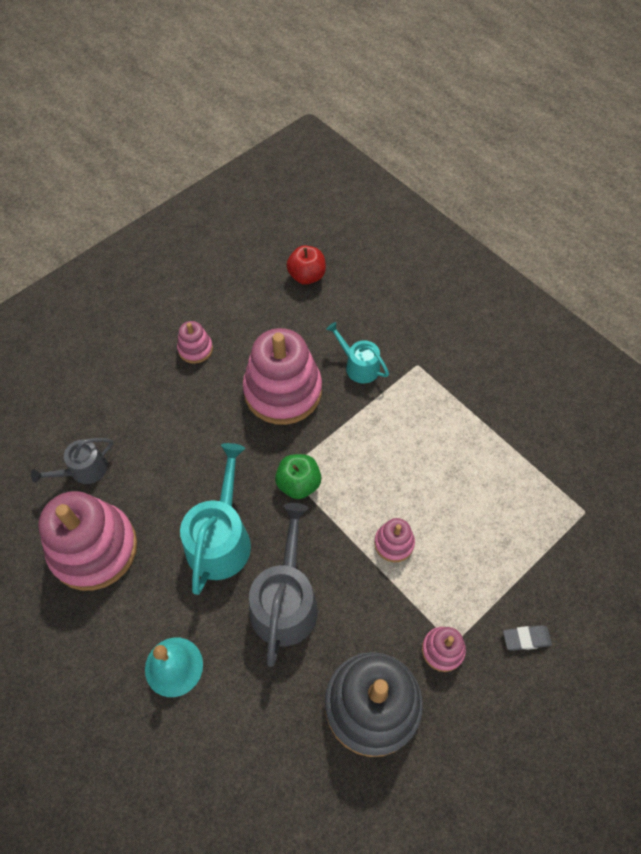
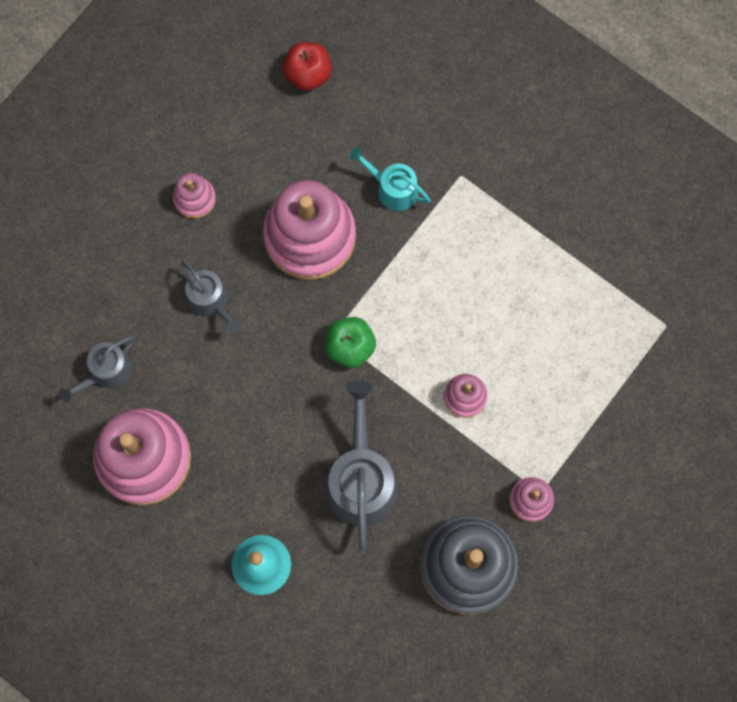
camera: 10 degrees left, 15 degrees up
(188, 428) = (211, 301): none -> grey watering can
(220, 538) = (278, 423): turquoise watering can -> none
(526, 639) = (614, 474): grey eraser -> none

